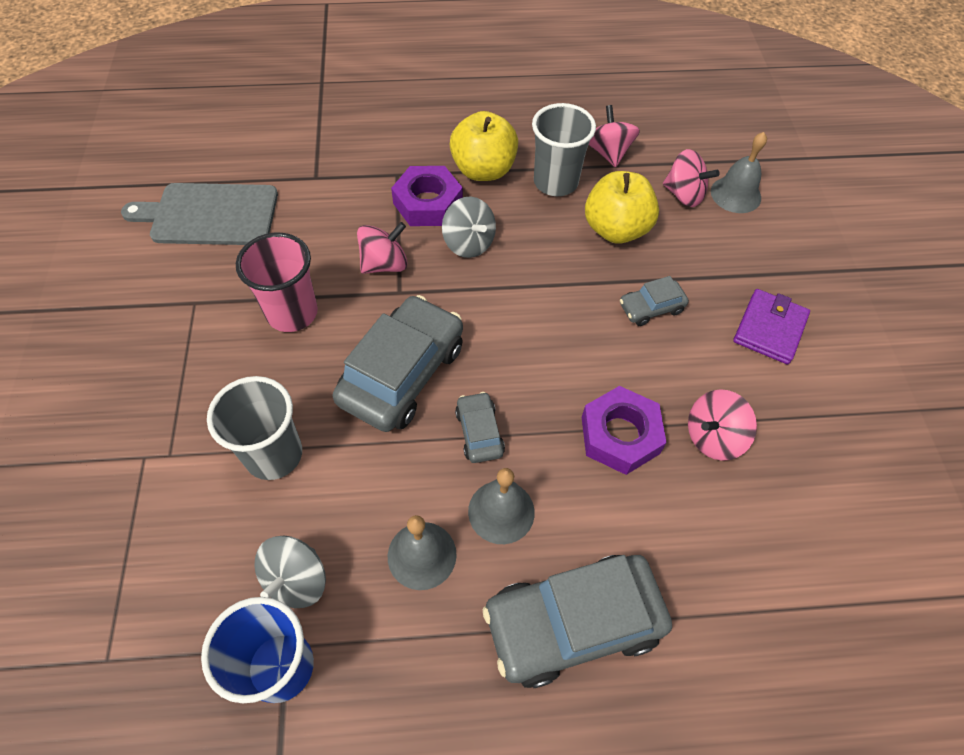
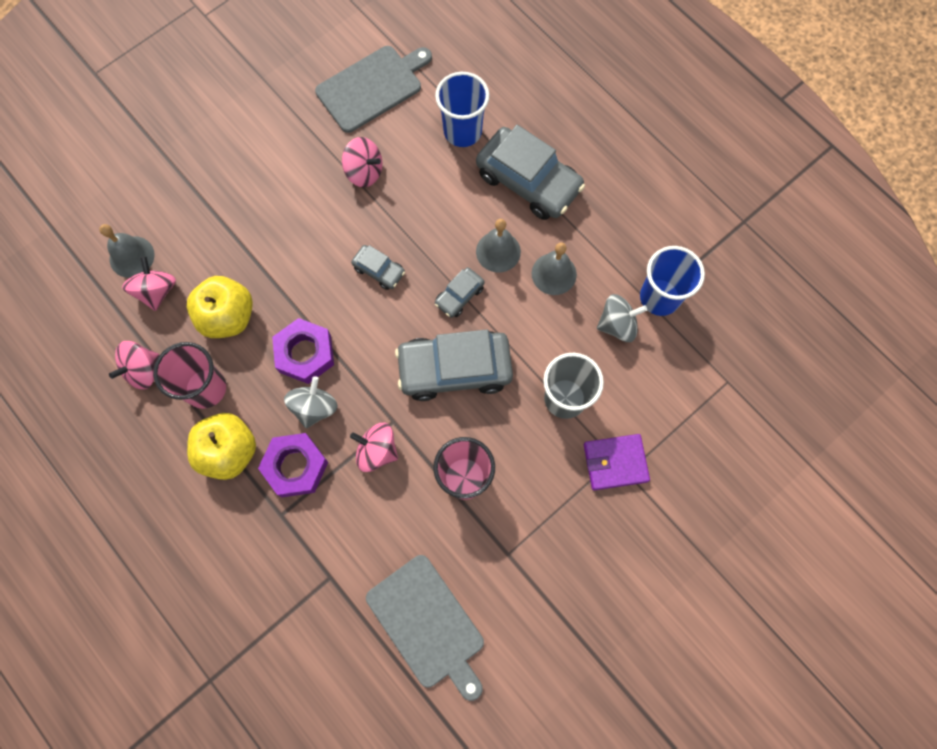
camera: 125 degrees left, 15 degrees up
(555, 182) = (206, 388): grey cup -> pink cup
(620, 435) = (401, 220): purple nut -> purple nut (305, 354)
(651, 308) = (288, 255): grey car -> grey car (379, 270)
(707, 591) = (462, 131): none -> blue cup
(769, 329) = (255, 179): purple wallet -> purple wallet (615, 463)
(844, 523) = (372, 87): none -> grey cutting board

